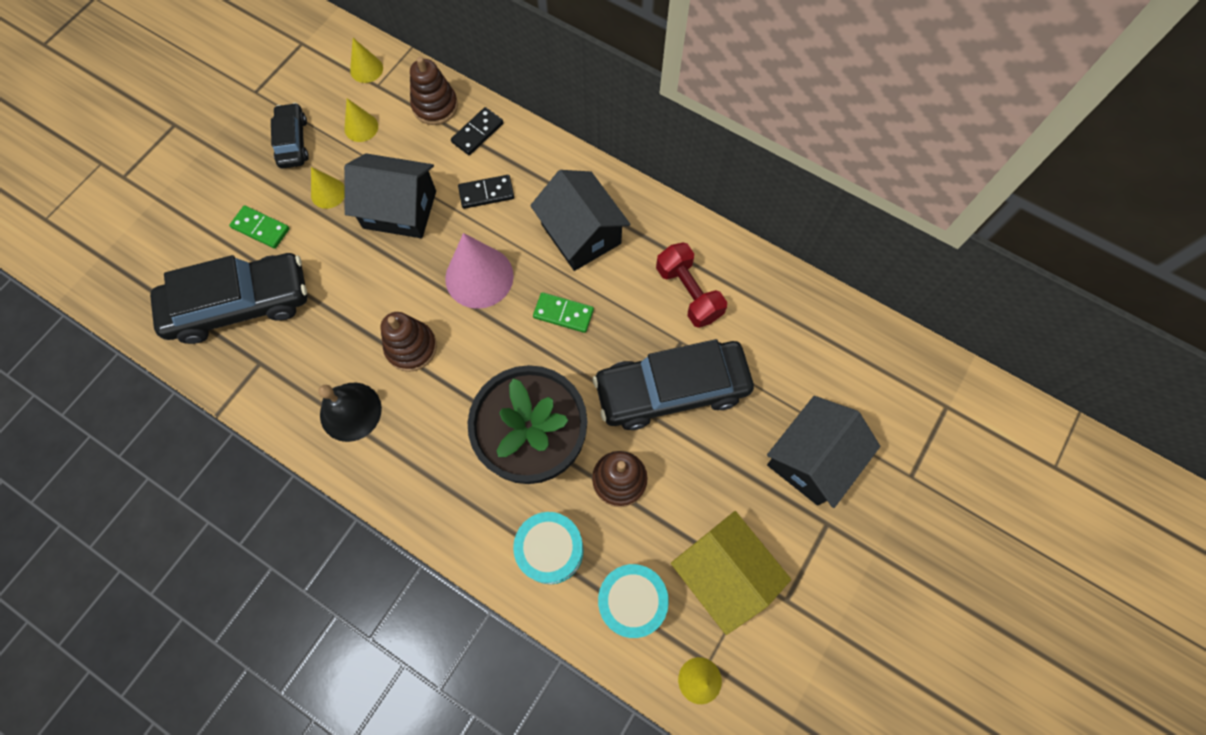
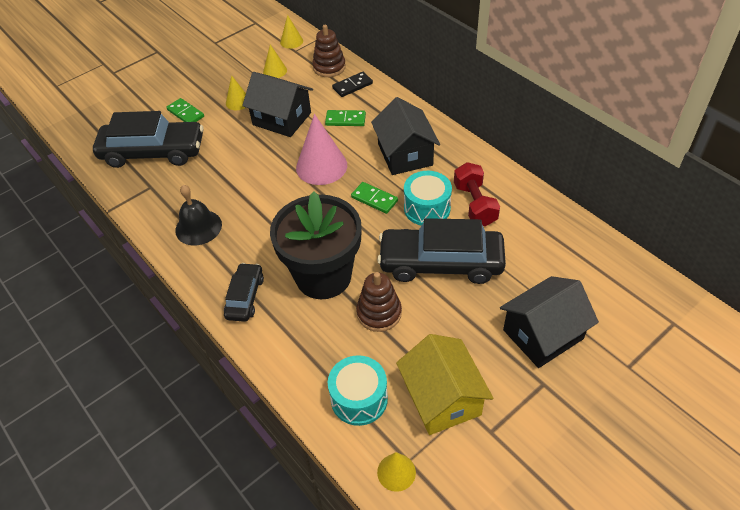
camera: 20 degrees right, 20 degrees down
(293, 142) = (227, 71): black car -> black car (245, 297)
(411, 347) = (256, 198): brown stacking toy -> none
(486, 193) = (345, 120): black domino -> green domino
(550, 550) = (308, 347): turquoise drum -> turquoise drum (427, 208)

